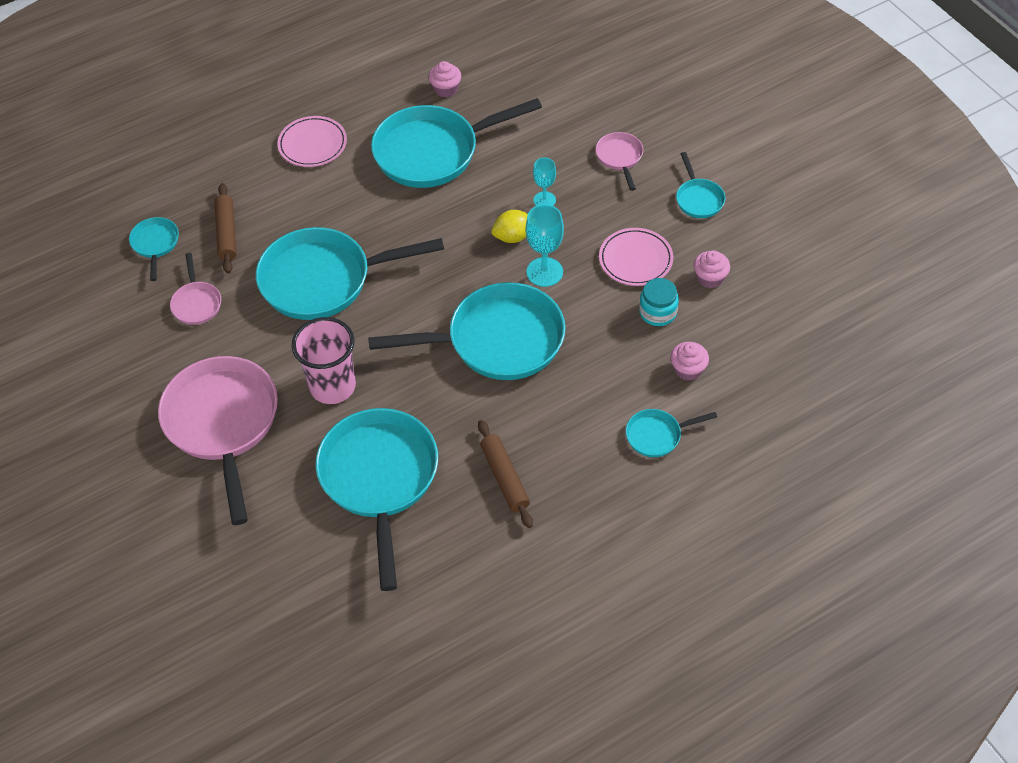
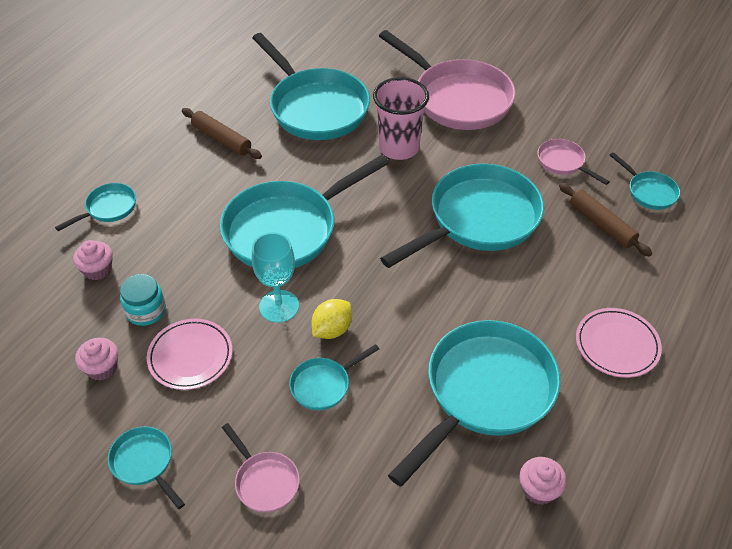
camera: 150 degrees right, 5 degrees down
(544, 200) = (324, 385): turquoise goblet -> turquoise pan

